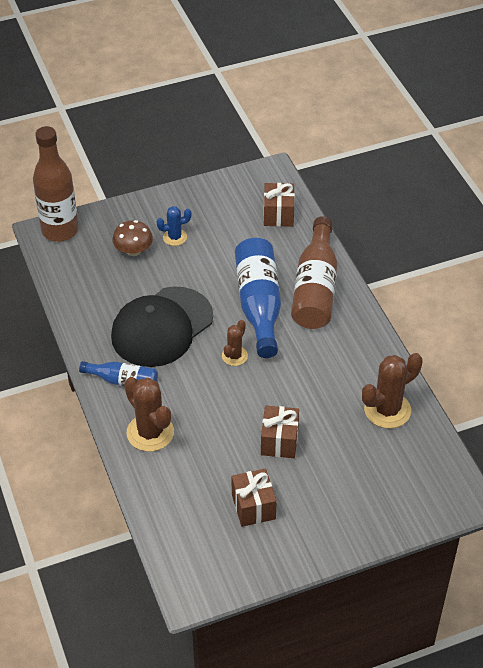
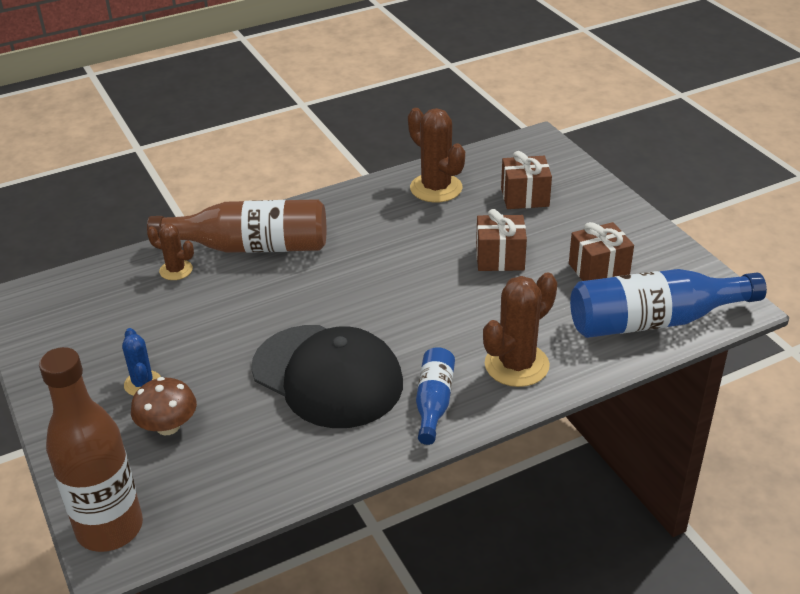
camera: 95 degrees left, 10 degrees down
(234, 356) = (372, 304): brown cactus -> brown cactus (176, 270)
(259, 305) = (280, 290): blue bottle -> blue bottle (654, 321)
(278, 214) = (108, 287): brown gift -> brown gift (525, 197)

